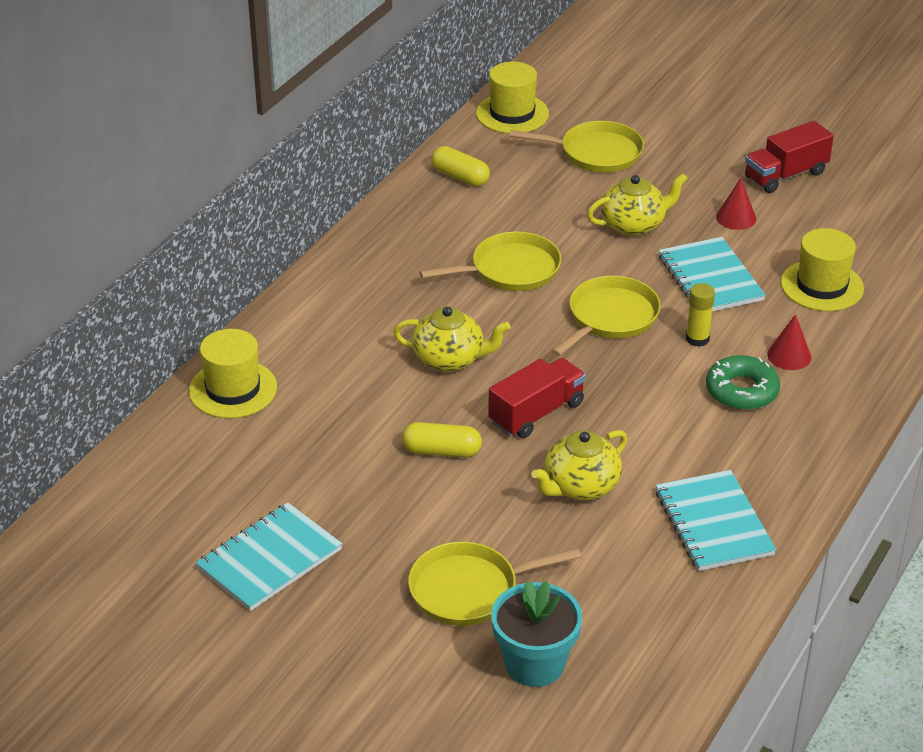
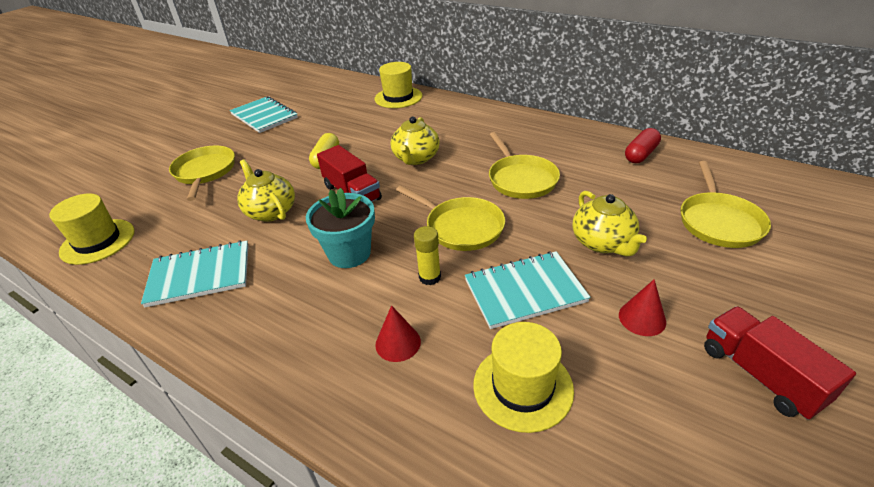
camera: 95 degrees right, 0 degrees up
(460, 177) = (641, 154): yellow capsule -> red capsule
(512, 113) = (756, 175): yellow hat -> yellow hat (98, 241)
(534, 664) = (132, 195): turquoise flower pot -> turquoise flower pot (349, 253)
(741, 391) = (351, 302): green donut -> none

